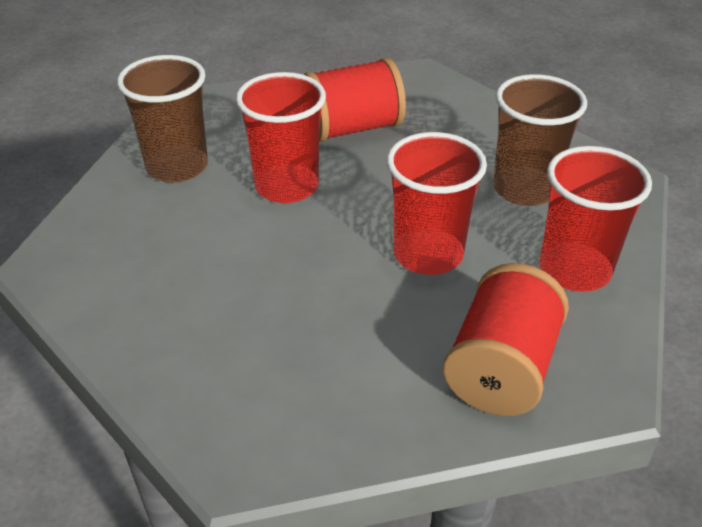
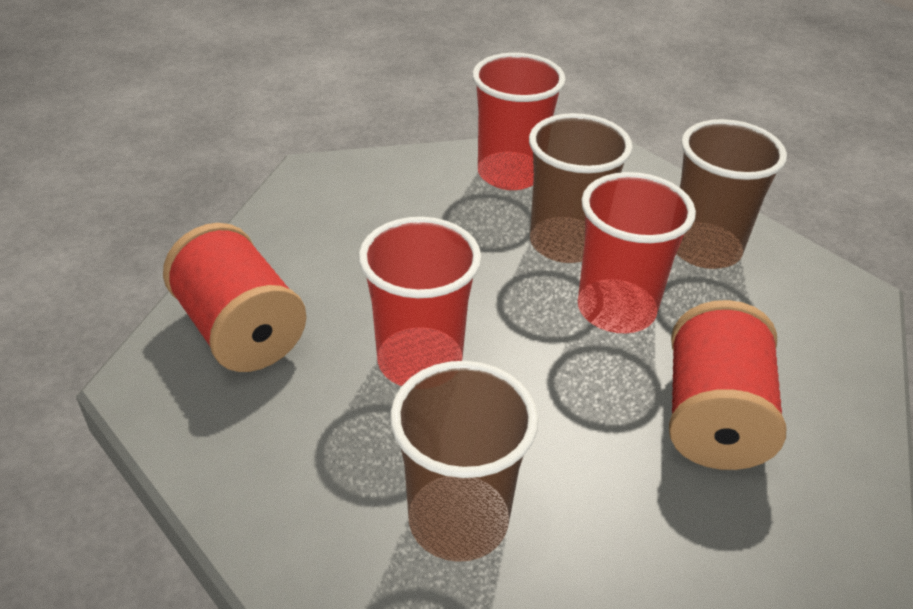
camera: 120 degrees right, 0 degrees up
(224, 234) = (565, 243): none -> brown cup
(574, 270) = (287, 467): red cup -> red cup (510, 174)

